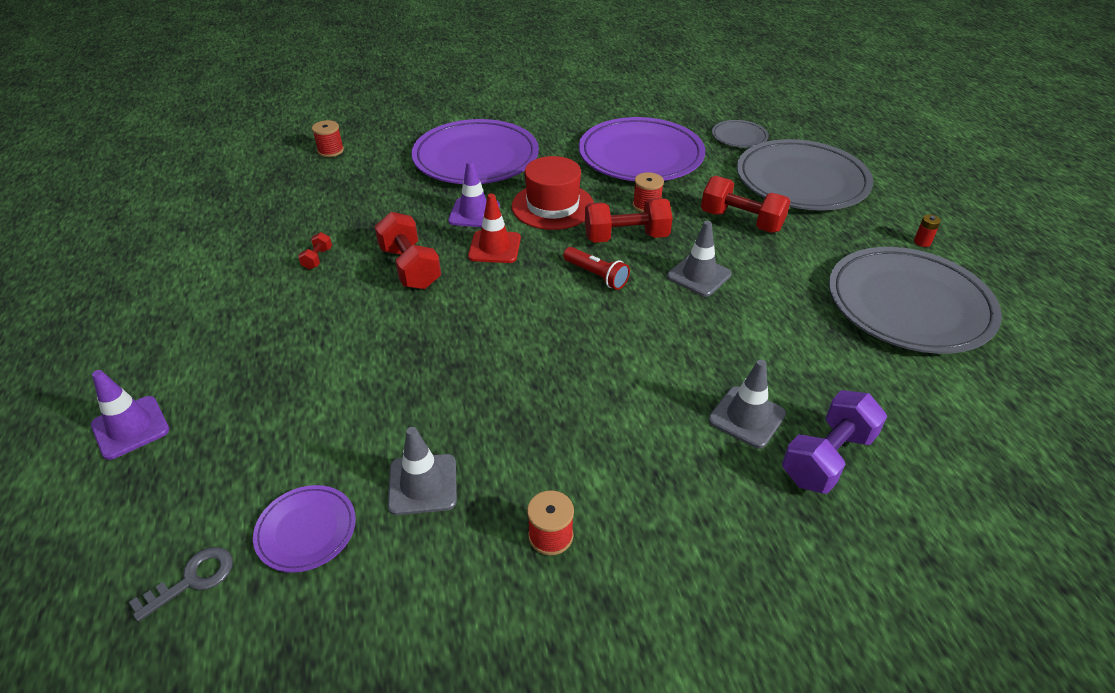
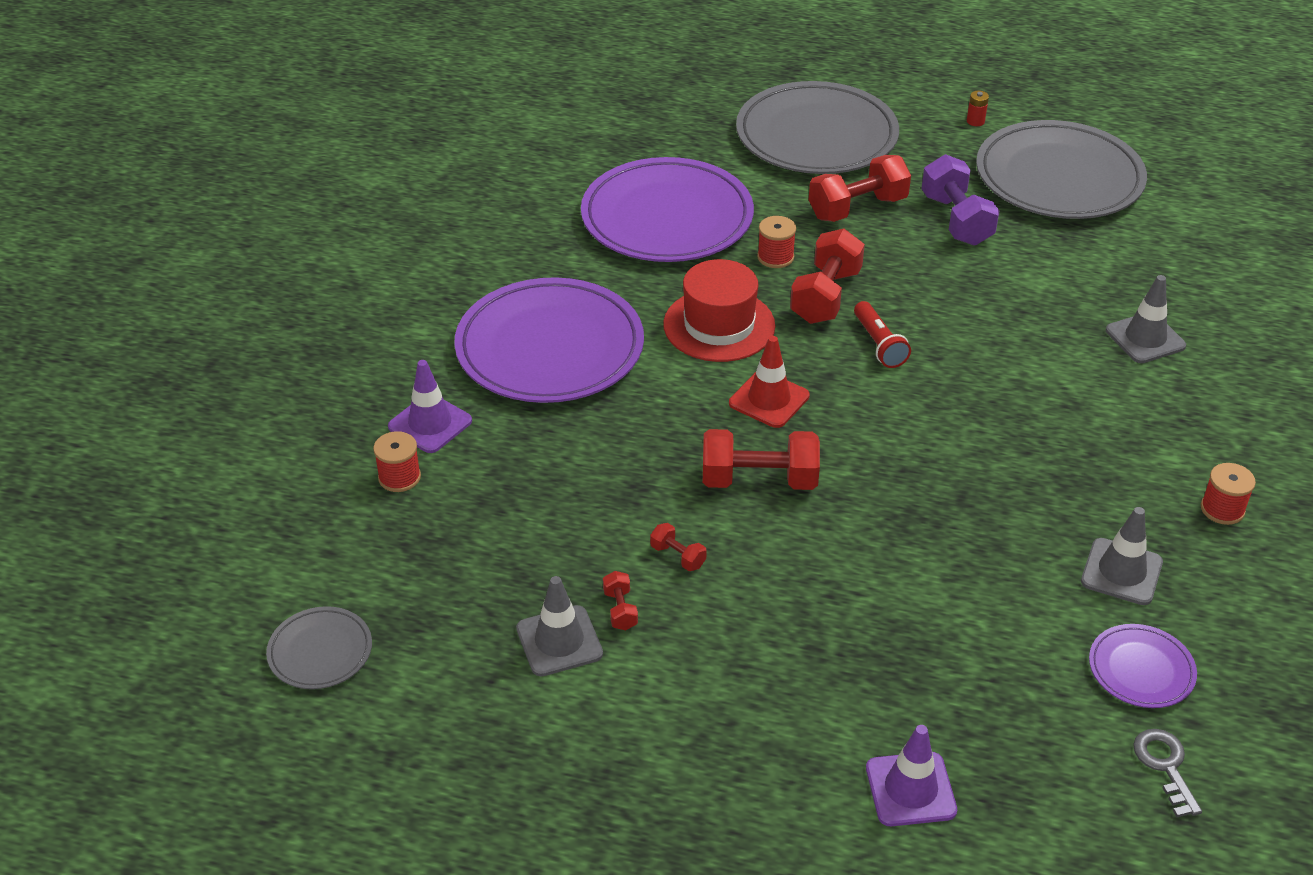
camera: 60 degrees left, 0 degrees up
(258, 253) = (620, 610): none -> red dumbbell
(474, 213) = (682, 392): purple traffic cone -> purple traffic cone (430, 424)
(596, 275) = (879, 344): red flashlight -> red flashlight turned 90 degrees clockwise
(699, 275) = (929, 277): grey traffic cone -> grey traffic cone (559, 641)
(739, 137) = (691, 133): grey plate -> grey plate (320, 651)
(827, 458) = (1214, 317): purple dumbbell -> purple dumbbell (956, 220)

